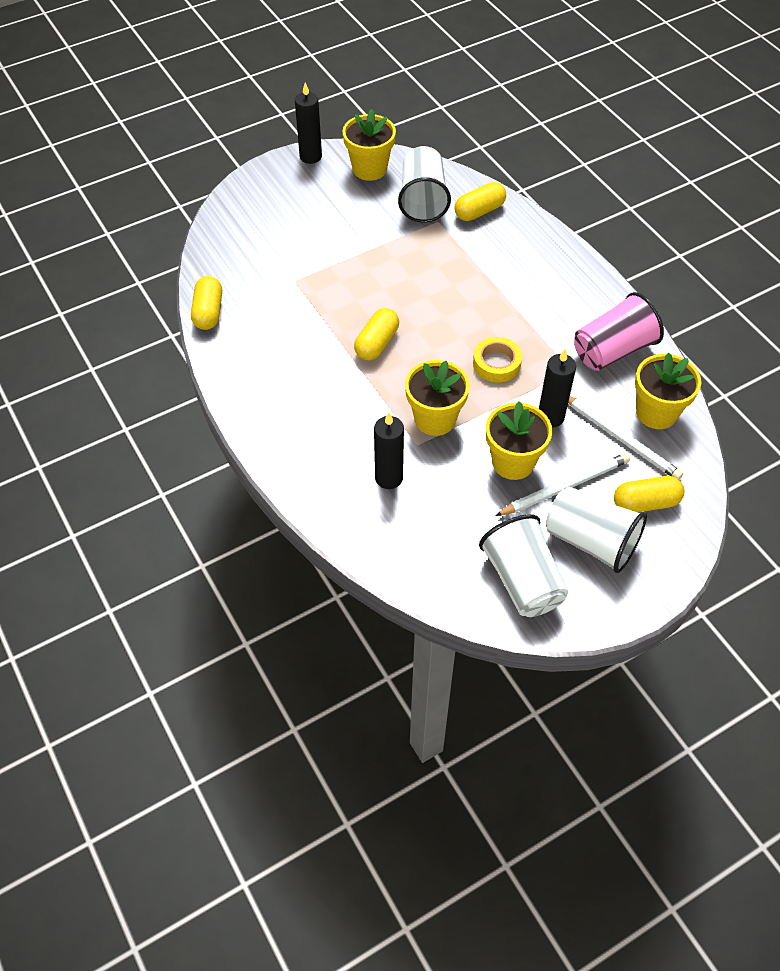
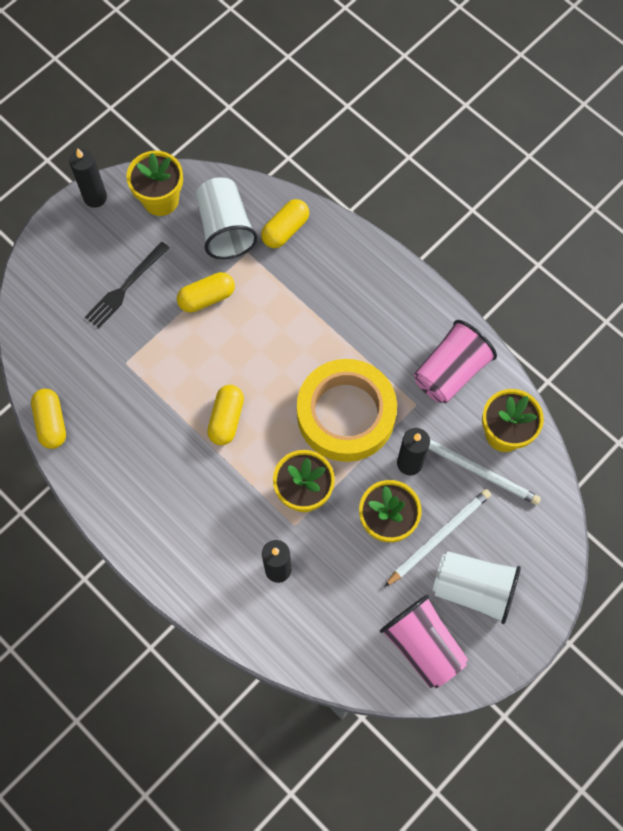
camera: 15 degrees left, 15 degrees up
(315, 225) = (125, 287): none -> black fork
(496, 363) = (346, 414): yellow tape -> yellow tape, size x2.12
(522, 580) = (423, 645): white cup -> pink cup
(645, 503) = (513, 535): yellow capsule -> yellow capsule (206, 298)

